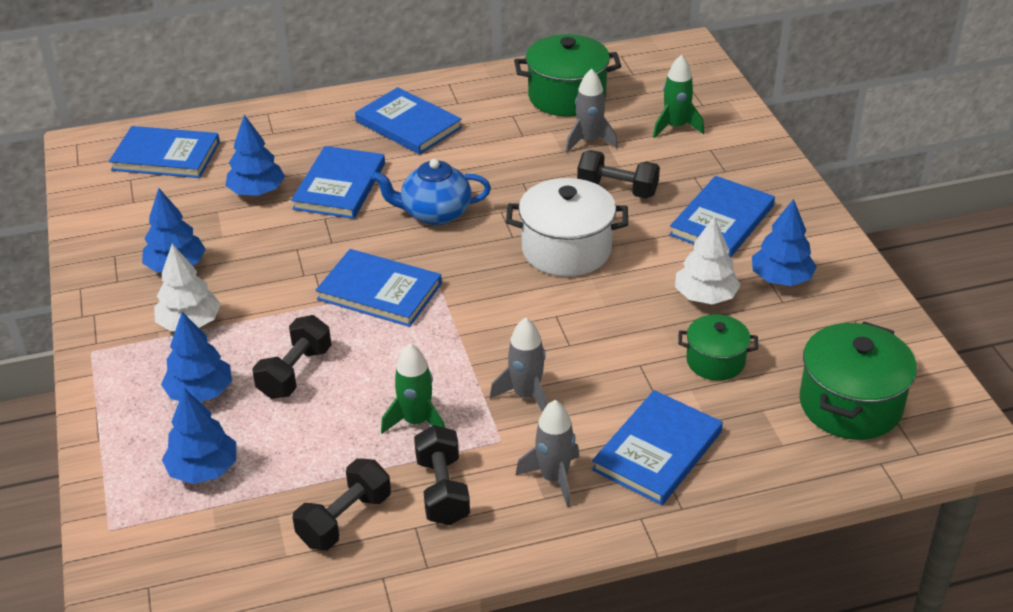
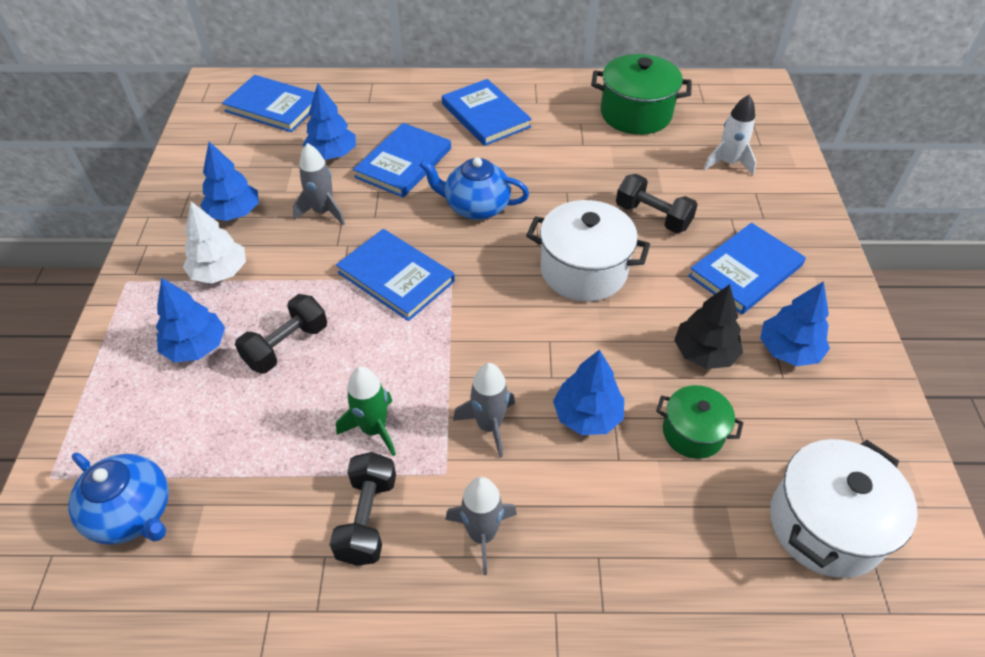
camera: 15 degrees right, 10 degrees up
(203, 469) = (161, 432): blue tree -> blue tree (587, 415)
(212, 537) = (133, 513): none -> blue teapot
(345, 519) = (262, 527): black dumbbell -> none
(589, 141) = (642, 162): grey rocket -> grey rocket (323, 212)
(657, 451) = (599, 529): blue book -> none
(675, 127) = (728, 163): green rocket -> white rocket
(705, 296) = (704, 353): white tree -> black tree
(850, 404) = (825, 525): green pot -> white pot

